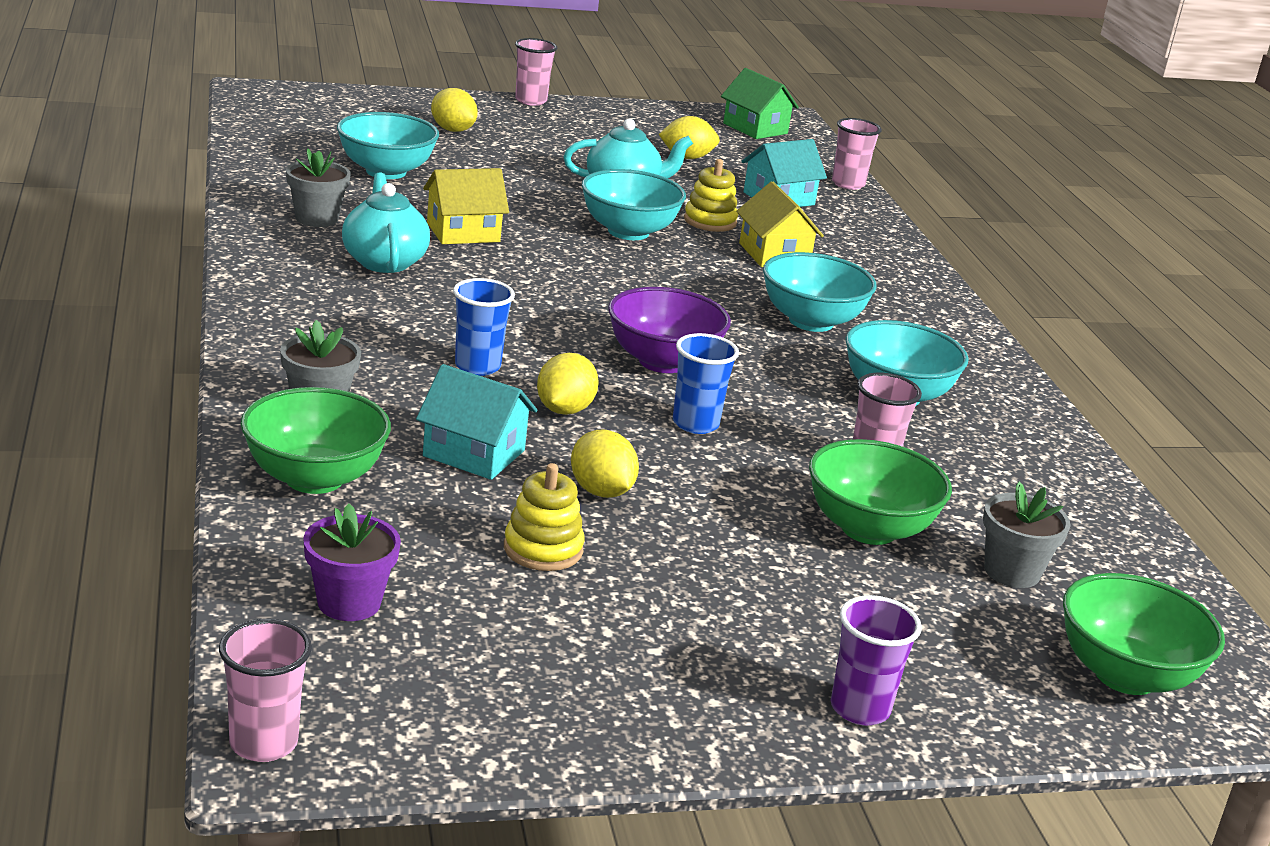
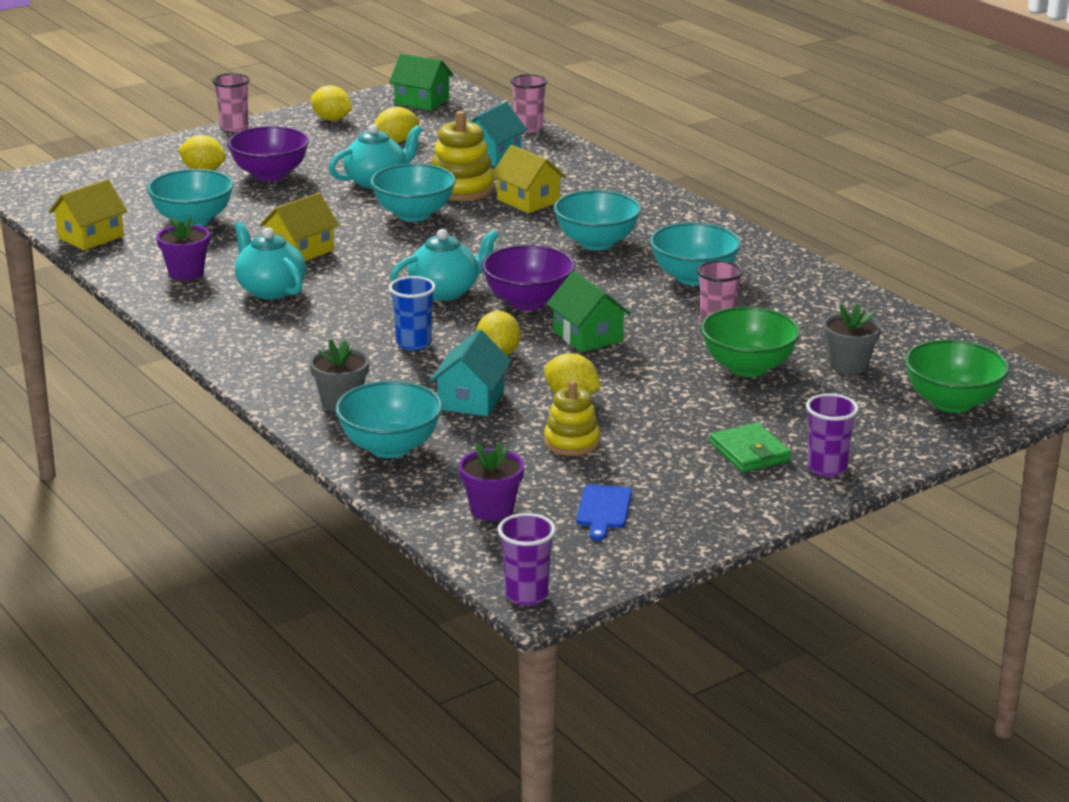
camera: 20 degrees left, 0 degrees up
(263, 743) = (526, 595): pink cup -> purple cup
(264, 158) = (91, 237): none -> yellow house
(314, 478) = (390, 447): green bowl -> turquoise bowl
(316, 218) = (186, 273): grey flower pot -> purple flower pot
(474, 453) = (471, 400): turquoise house -> turquoise house turned 75 degrees counterclockwise
(492, 657) = (603, 510): none -> blue cutting board
(517, 152) = (270, 174): none -> purple bowl
(577, 321) = (445, 291): none -> turquoise teapot
(640, 120) = (332, 119): none -> yellow lemon
(695, 424) = (587, 336): blue cup -> green house
(710, 221) = (461, 188): yellow stacking toy -> yellow stacking toy, size x1.53
(768, 646) = (749, 452): none -> green wallet

